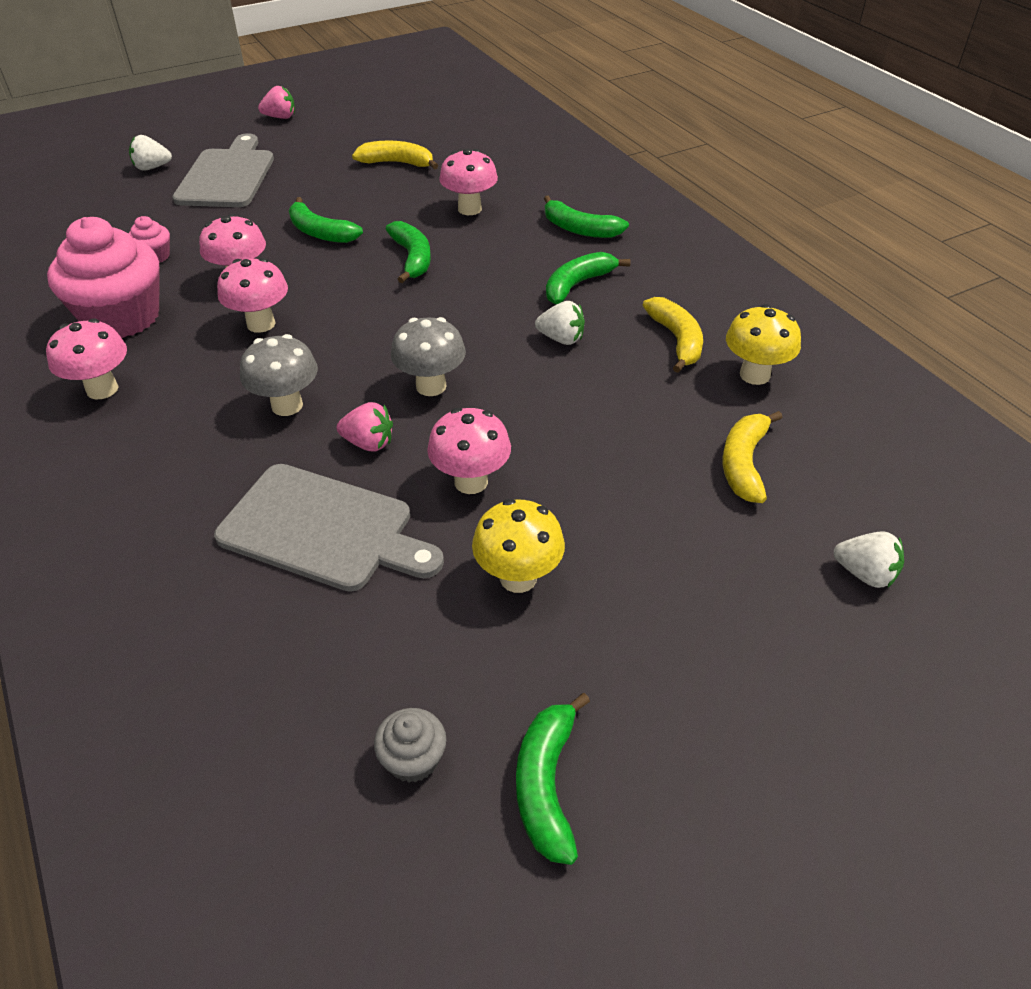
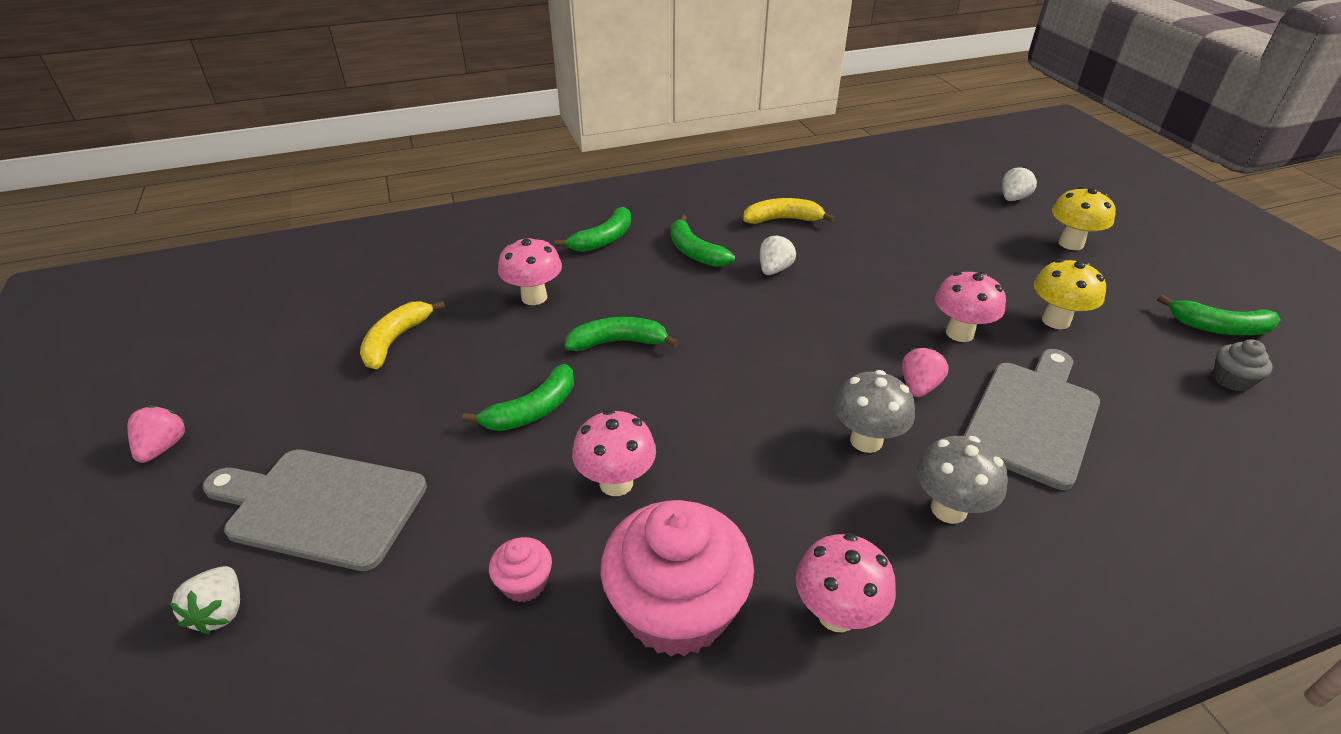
camera: 80 degrees left, 5 degrees down
(261, 324) = (718, 462): pink mushroom -> none
(431, 386) = (837, 345): grey mushroom -> grey mushroom (948, 509)
(744, 464) = (923, 217): yellow banana -> none
(754, 375) = (827, 197): yellow mushroom -> yellow mushroom (1070, 243)

